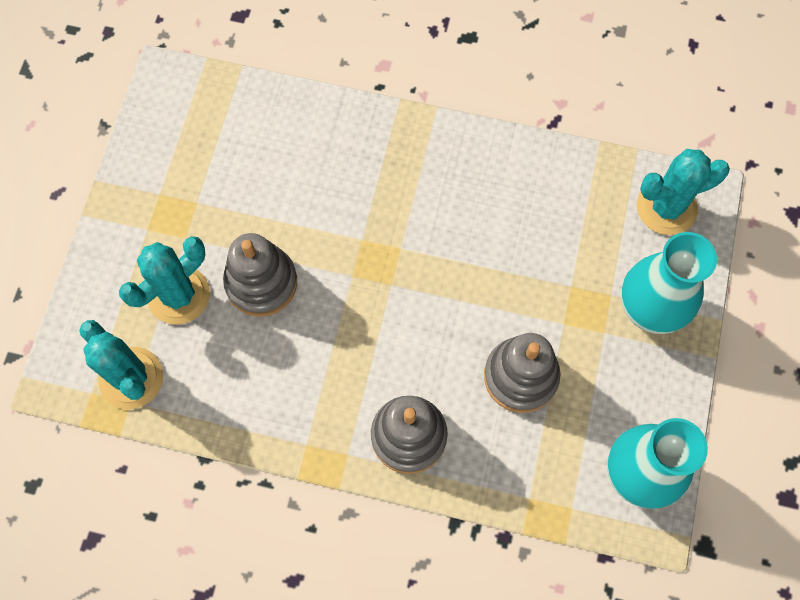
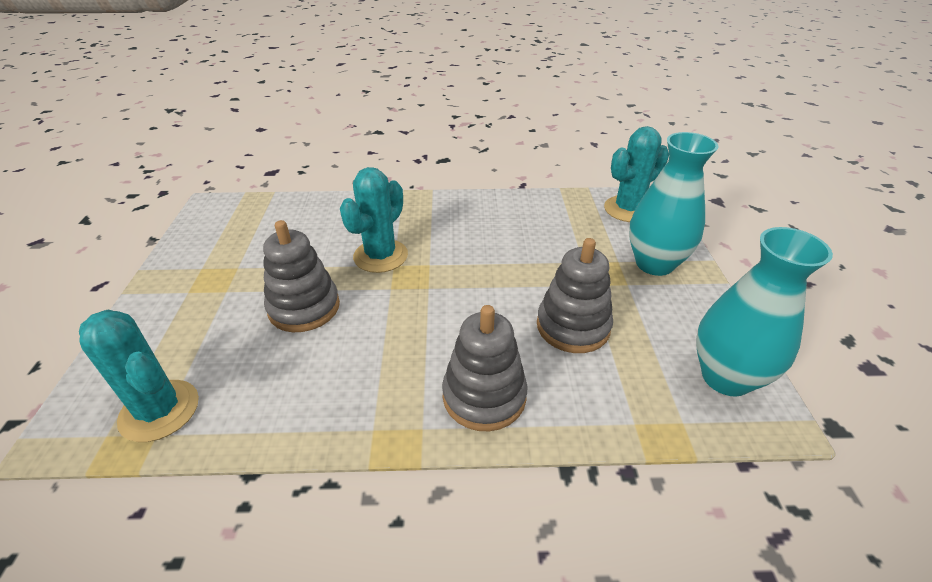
camera: 15 degrees left, 30 degrees down
(179, 295) = (219, 331): turquoise cactus -> turquoise cactus (380, 256)

